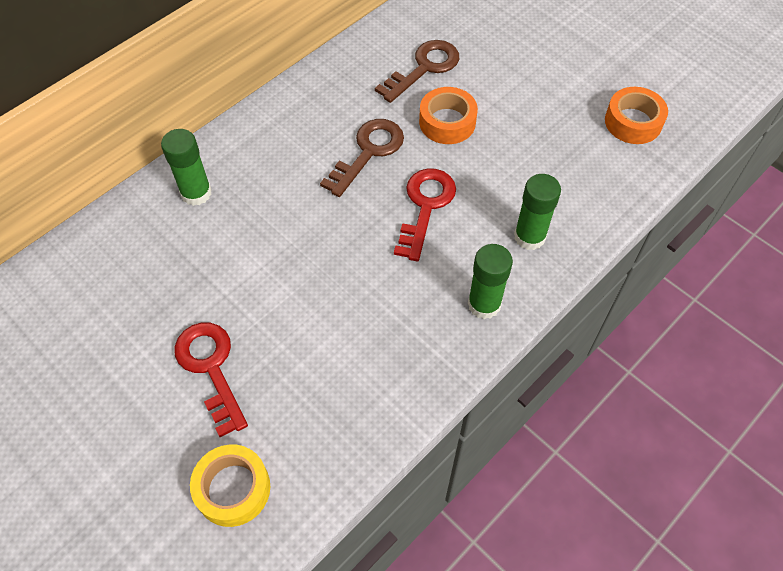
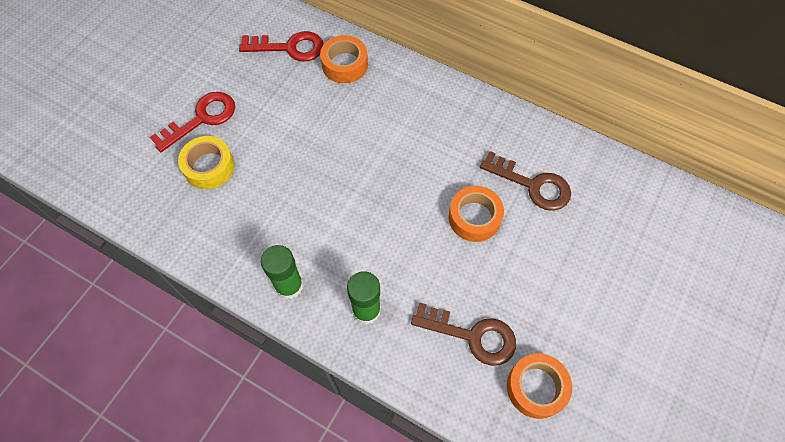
camera: 75 degrees right, 5 degrees up
(196, 193) = (344, 64): green glue stick -> orange tape
(233, 489) = (116, 158): yellow tape -> yellow tape (209, 167)
(368, 152) = (420, 165): brown key -> brown key (472, 336)
(425, 206) = (376, 220): red key -> red key (290, 47)

